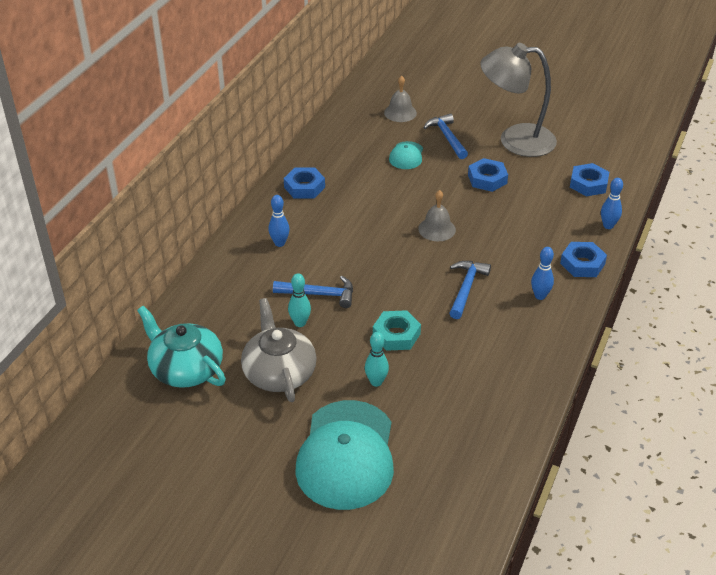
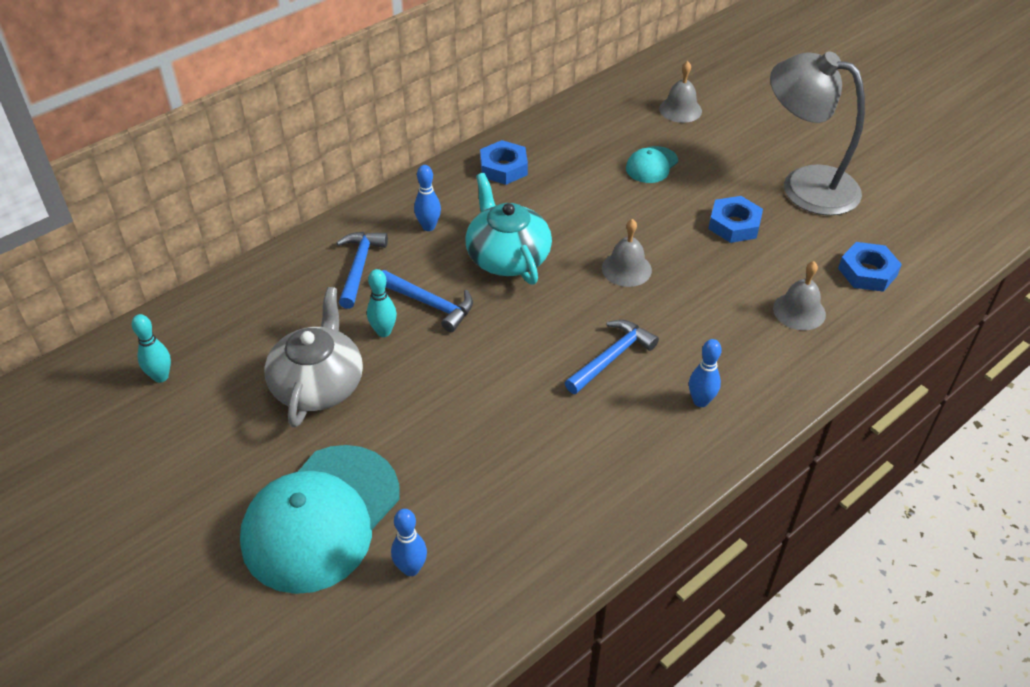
camera: 25 degrees right, 5 degrees up
(185, 369) = (222, 341): turquoise teapot -> turquoise teapot (507, 257)
(376, 382) = (419, 438): turquoise bowling pin -> turquoise bowling pin (161, 377)
(396, 335) = (485, 387): turquoise nut -> none
(447, 137) = (718, 156): blue hammer -> blue hammer (359, 267)
(563, 221) = (799, 311): none -> grey bell
(582, 264) = (787, 377): blue nut -> none
(608, 226) = (858, 337): blue bowling pin -> blue bowling pin (411, 568)

